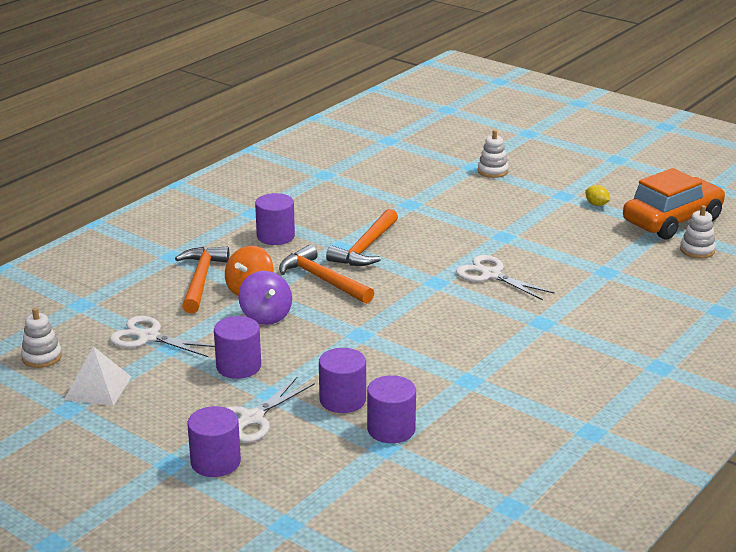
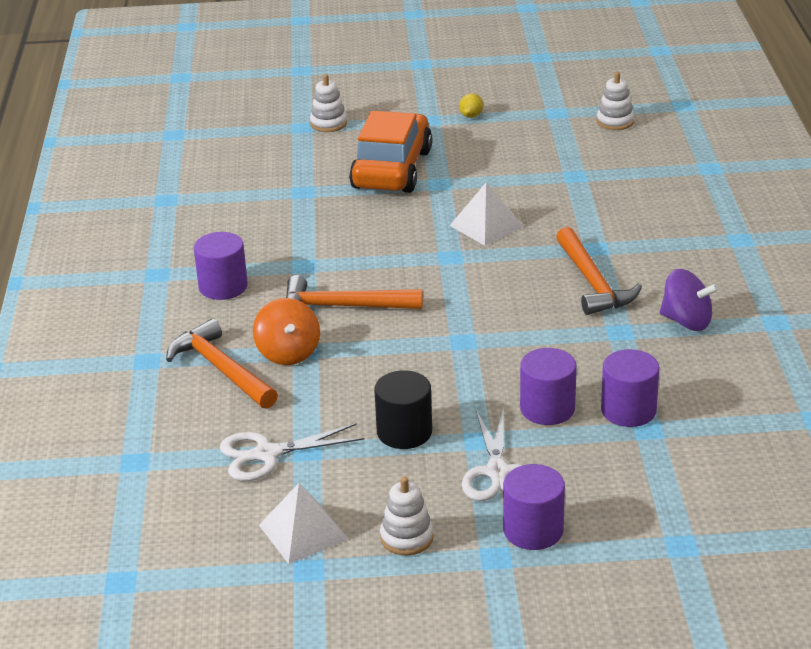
camera: 40 degrees left, 5 degrees up
(42, 357) = (189, 537): white stacking toy -> white stacking toy (406, 537)
(238, 366) = (404, 432): purple cylinder -> black cylinder
(266, 316) = (348, 370): purple spinning top -> purple spinning top (686, 321)
(365, 248) = (331, 255): orange hammer -> orange hammer (592, 283)
(491, 275) = (486, 226): white scissors -> white pyramid
(596, 204) = (471, 116): yellow lemon -> yellow lemon turned 75 degrees counterclockwise
(672, 221) = (555, 103): orange car -> orange car (392, 169)

